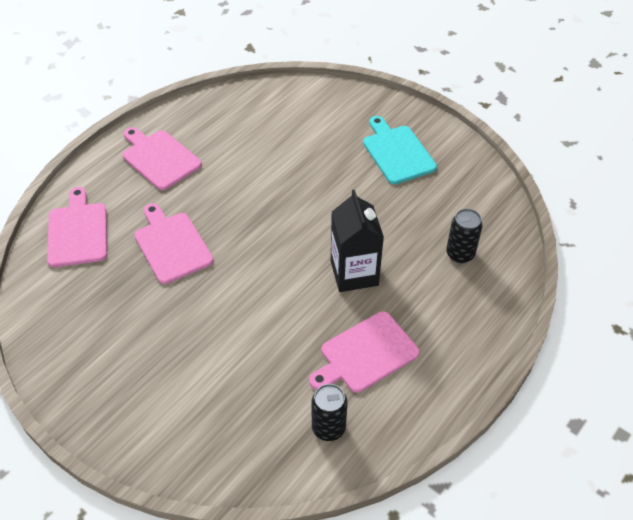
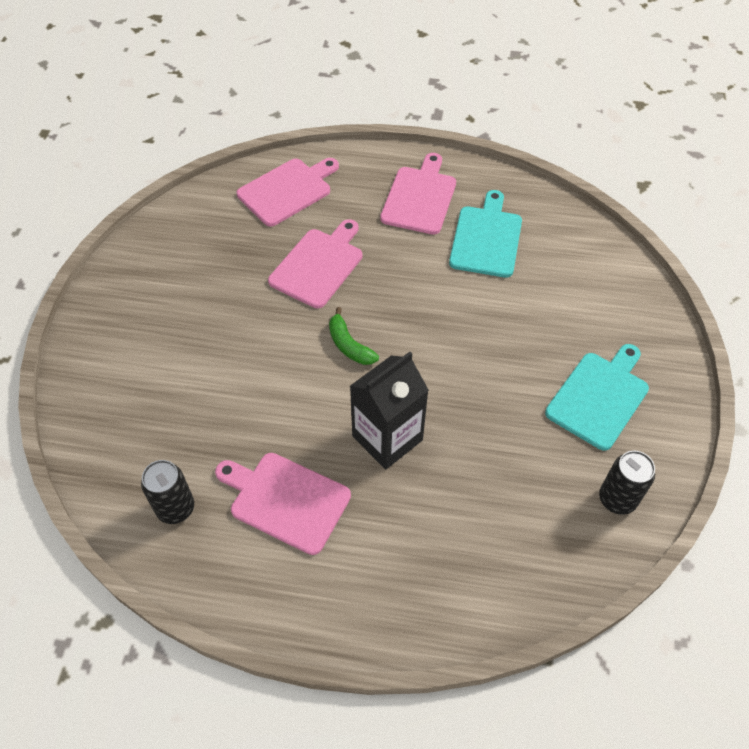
camera: 60 degrees right, 5 degrees up
(229, 142) = (486, 238): none -> turquoise cutting board
(260, 259) = (349, 345): none -> green banana
(460, 254) = (489, 535): black can -> black can (617, 499)

